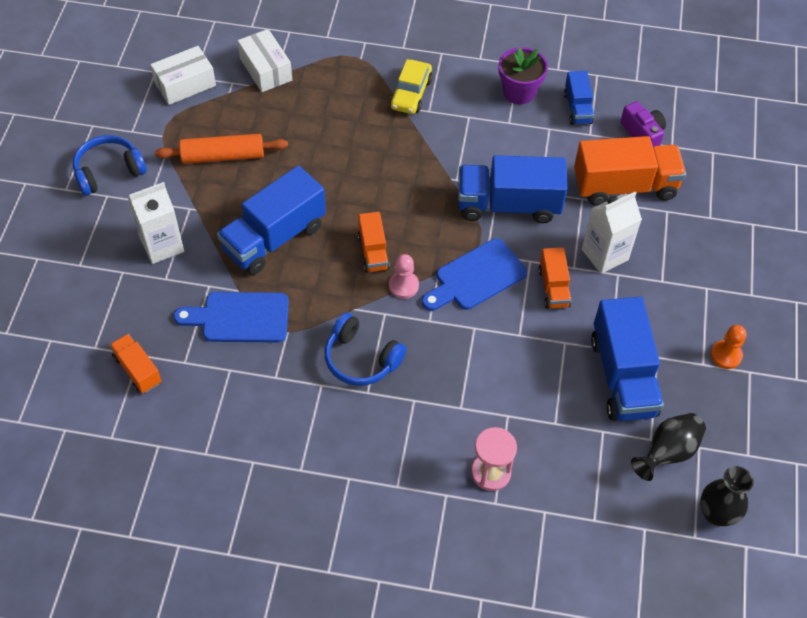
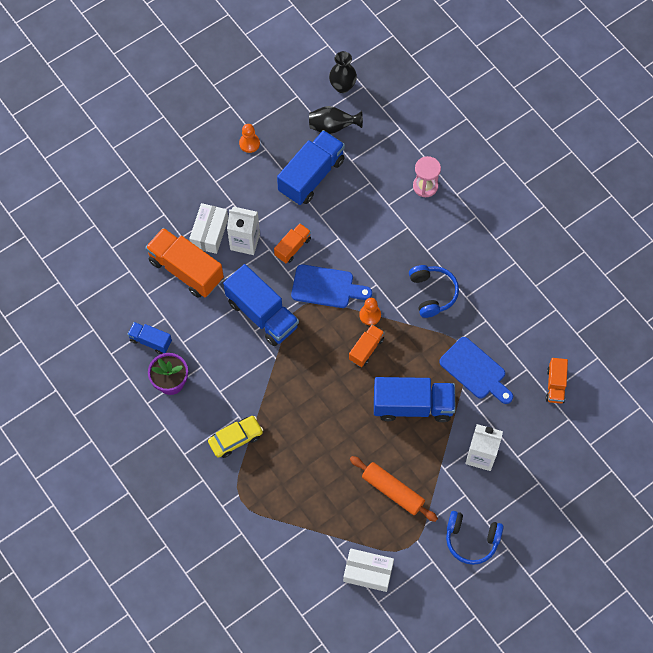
camera: 135 degrees left, 10 degrees up
(266, 69) = (306, 539): white box -> white box (209, 233)
(403, 286) = (370, 315): pink pawn -> orange pawn
(577, 108) = (150, 341): blue truck -> blue truck turned 105 degrees counterclockwise
(642, 134) = (135, 292): purple camera -> none

